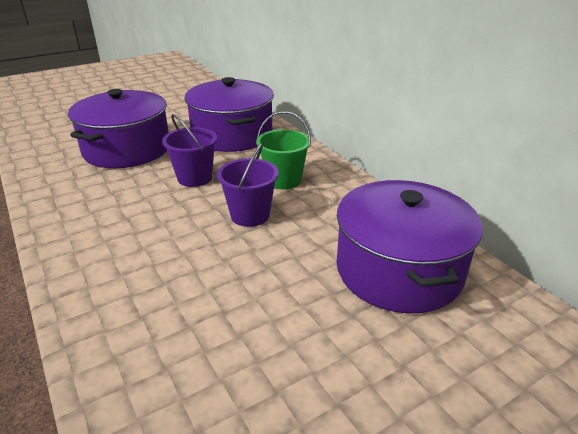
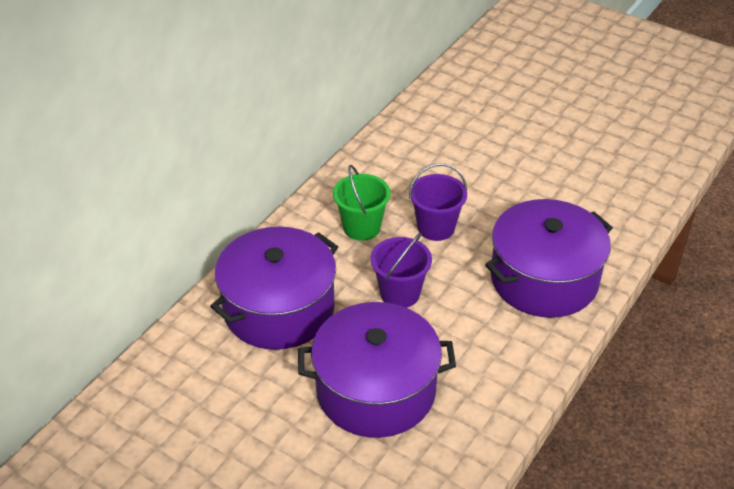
camera: 115 degrees left, 10 degrees up
(398, 270) = (446, 134): purple pot -> purple pot (544, 279)

